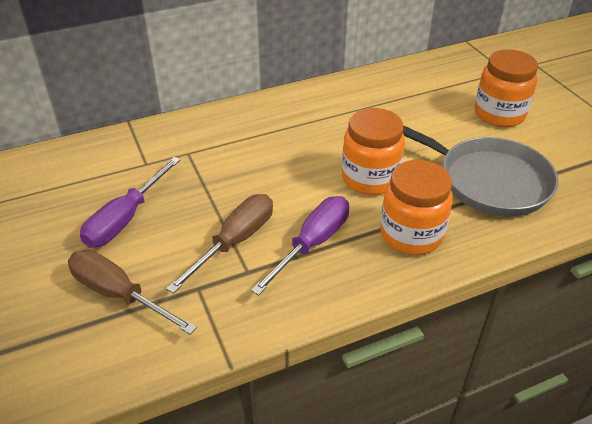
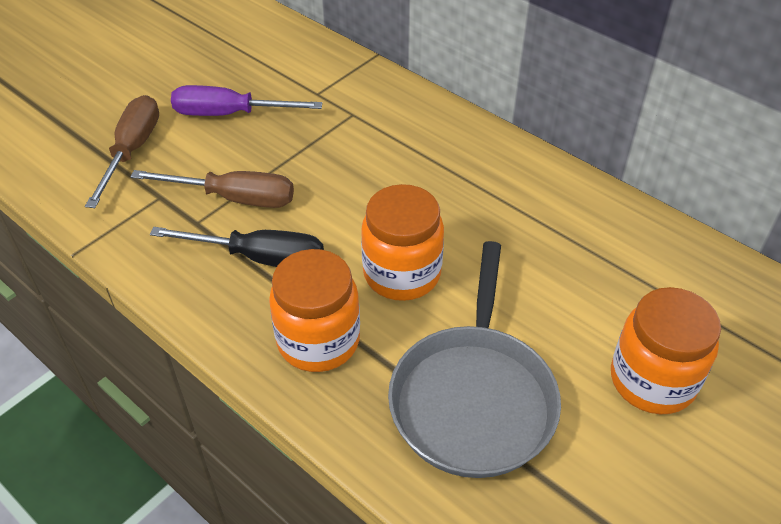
camera: 65 degrees right, 5 degrees up
(312, 244) = (260, 258): purple screwdriver -> black screwdriver

